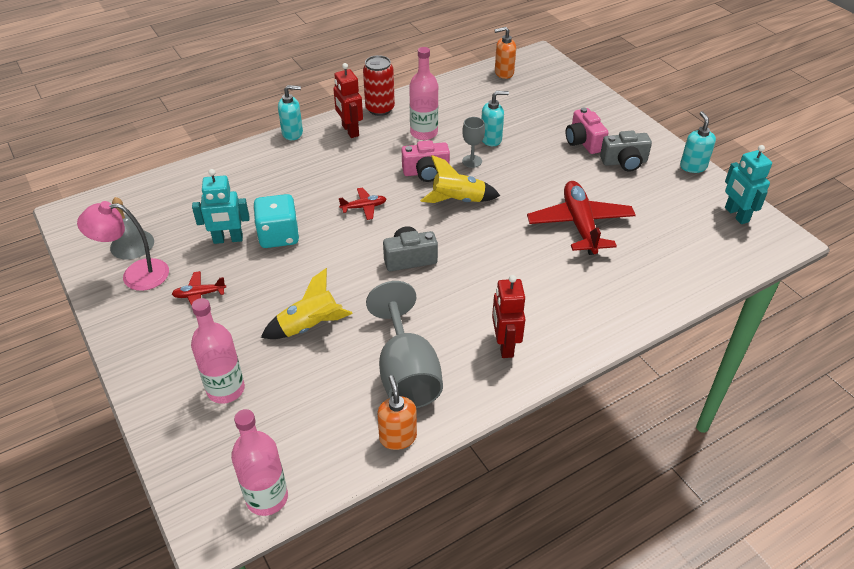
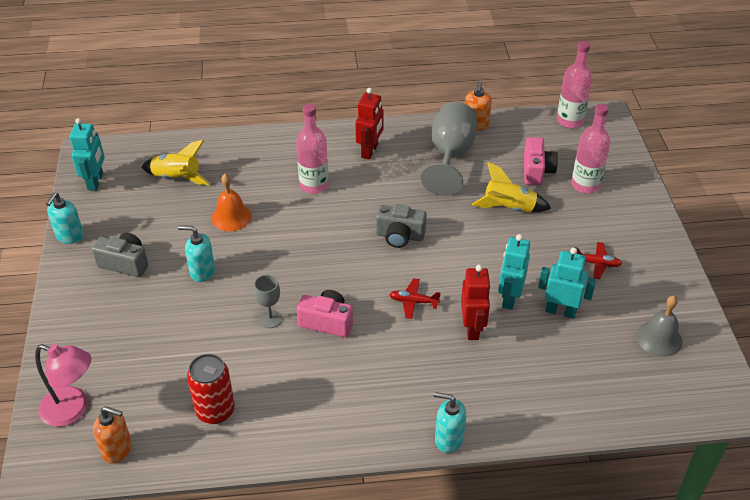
camera: 155 degrees left, 0 degrees up
(135, 275) = (655, 302): pink lamp -> pink lamp (73, 410)
(279, 236) = (509, 298): turquoise dice -> turquoise robot
(350, 131) = (376, 416): red robot -> red robot (472, 328)
(380, 109) = (320, 442): red can -> red can (215, 411)
(424, 133) = (293, 379): pink bottle -> pink bottle (314, 185)
(458, 200) = (318, 277): yellow rocket -> yellow rocket (177, 178)
(491, 139) = (226, 341): turquoise soap dispenser -> turquoise soap dispenser (202, 271)
(580, 225) = (231, 217): red plane -> orange bell
(583, 142) = (136, 301): pink camera -> pink camera (536, 171)

